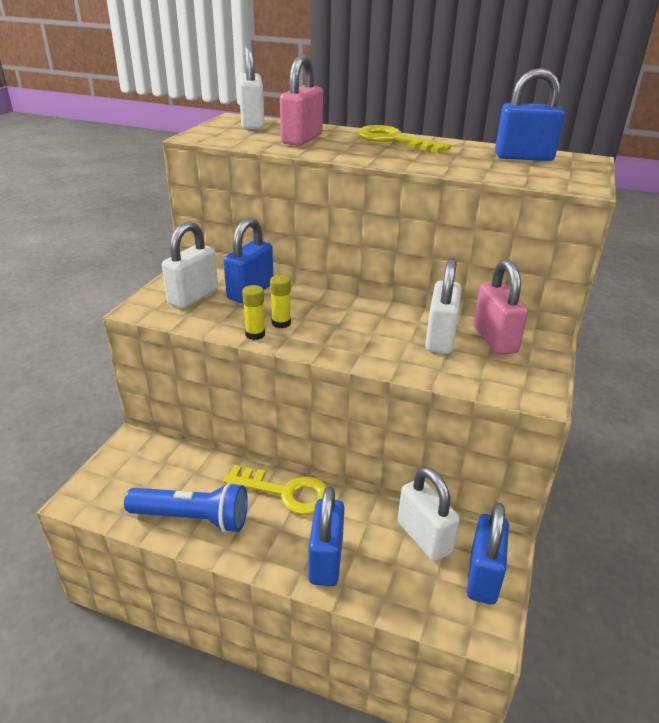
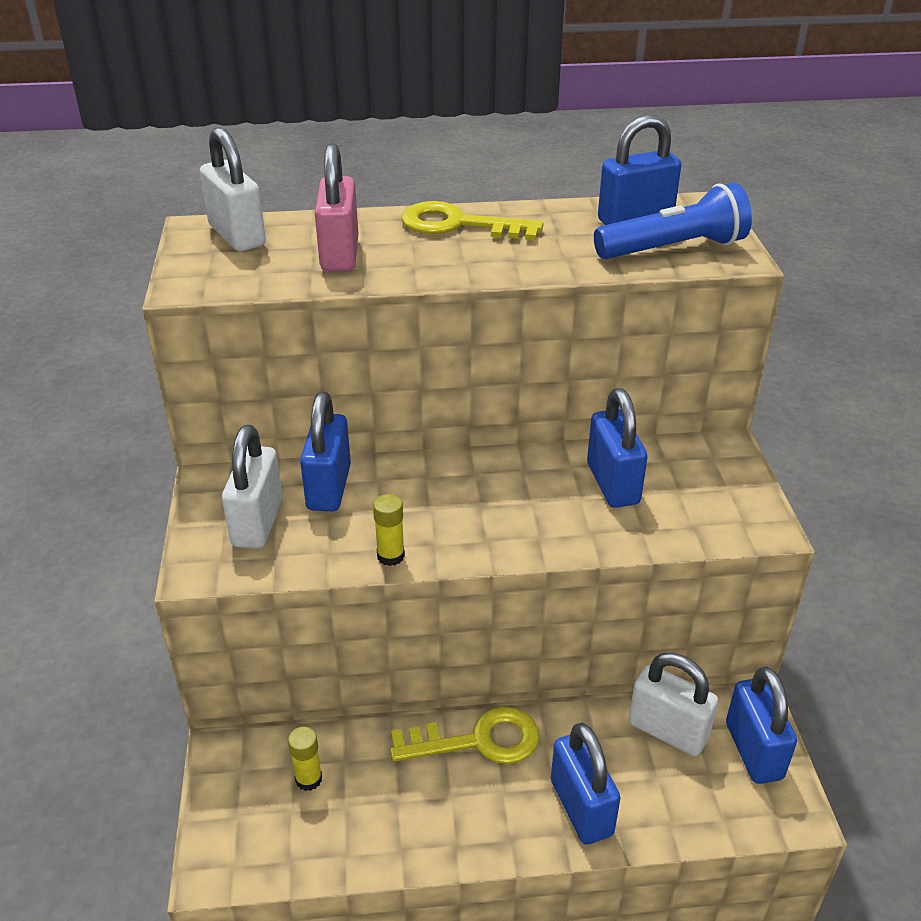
camera: 25 degrees left, 5 degrees up
(192, 518) = (388, 826): blue flashlight -> blue flashlight (674, 249)
(281, 323) = (409, 526): yellow glue stick -> yellow glue stick (308, 779)
(440, 339) = (613, 483): white padlock -> blue padlock
(494, 339) = (671, 464): pink padlock -> none

